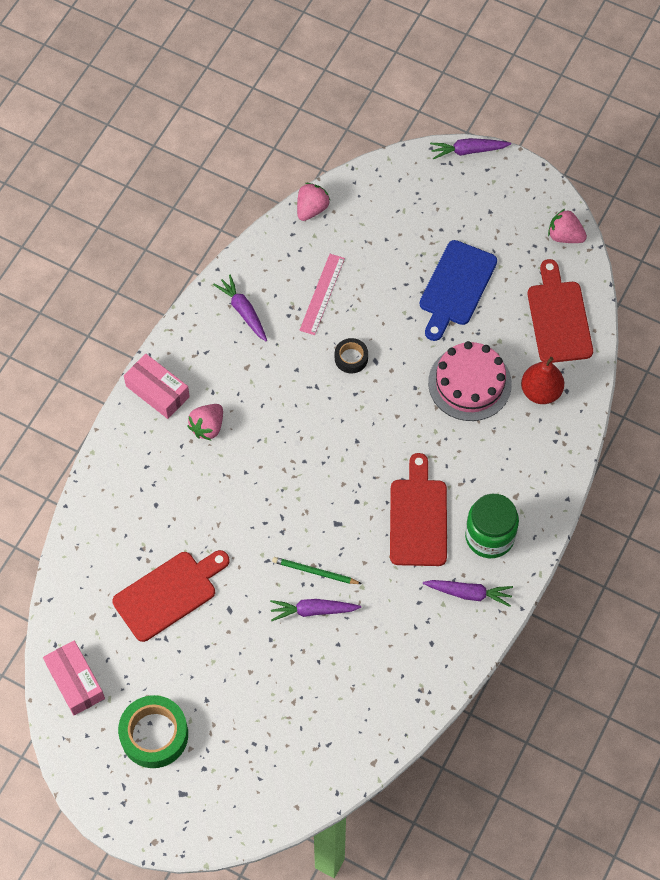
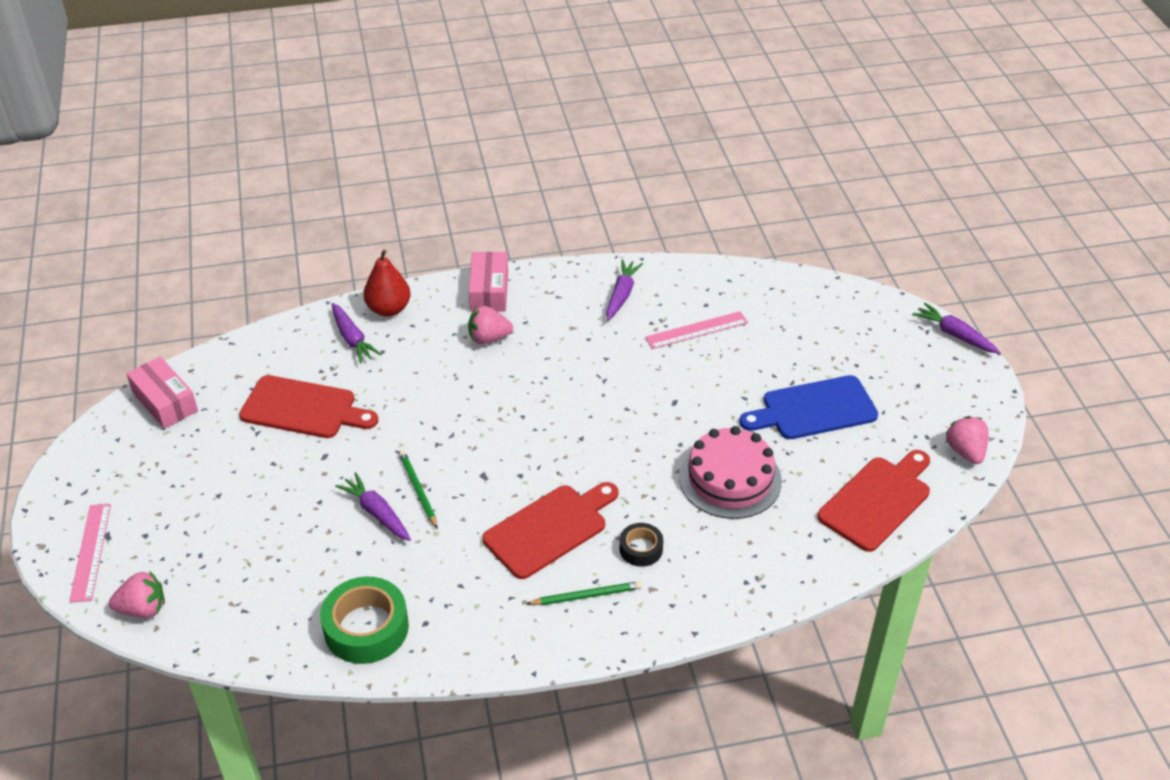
camera: 50 degrees right, 20 degrees down
(75, 681) = (165, 402): pink box -> pink box turned 60 degrees counterclockwise
(154, 735) = (153, 481): green tape -> green tape (366, 628)
(189, 812) = (91, 552): none -> pink ruler
(311, 209) = (767, 277): pink strawberry -> pink strawberry (143, 609)
(351, 358) = (658, 385): black tape -> black tape (641, 549)
(469, 593) = (508, 618): purple carrot -> purple carrot (352, 339)
(489, 536) = (586, 595): green jar -> green pencil
(540, 392) = (784, 537): red pear -> red pear (389, 309)

